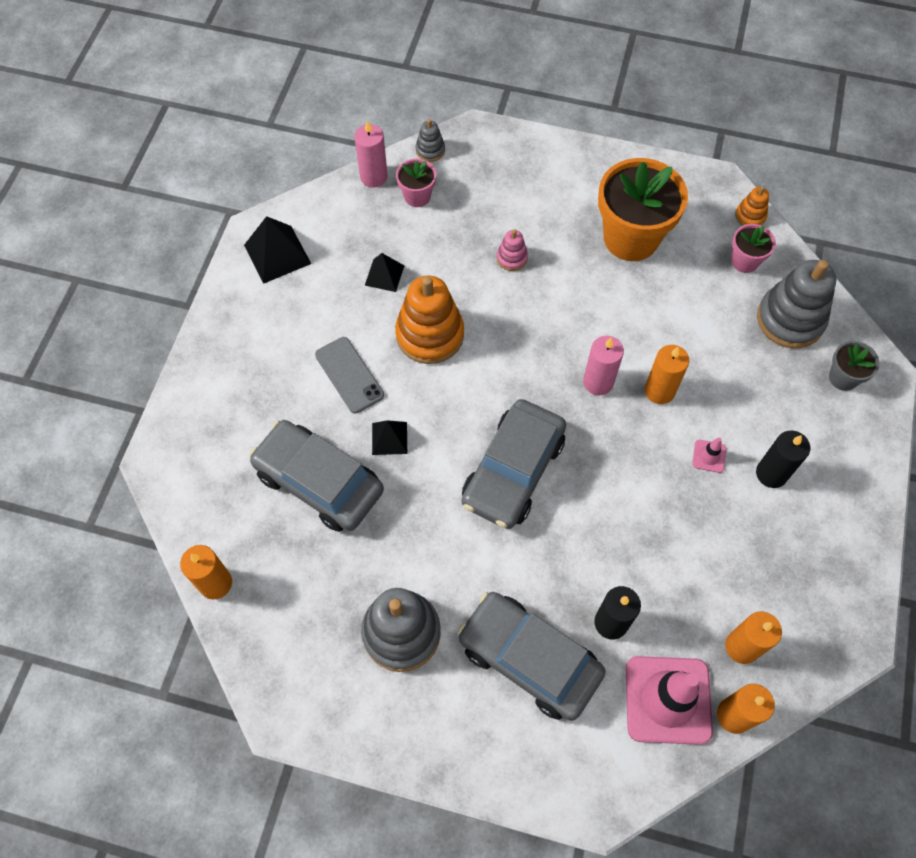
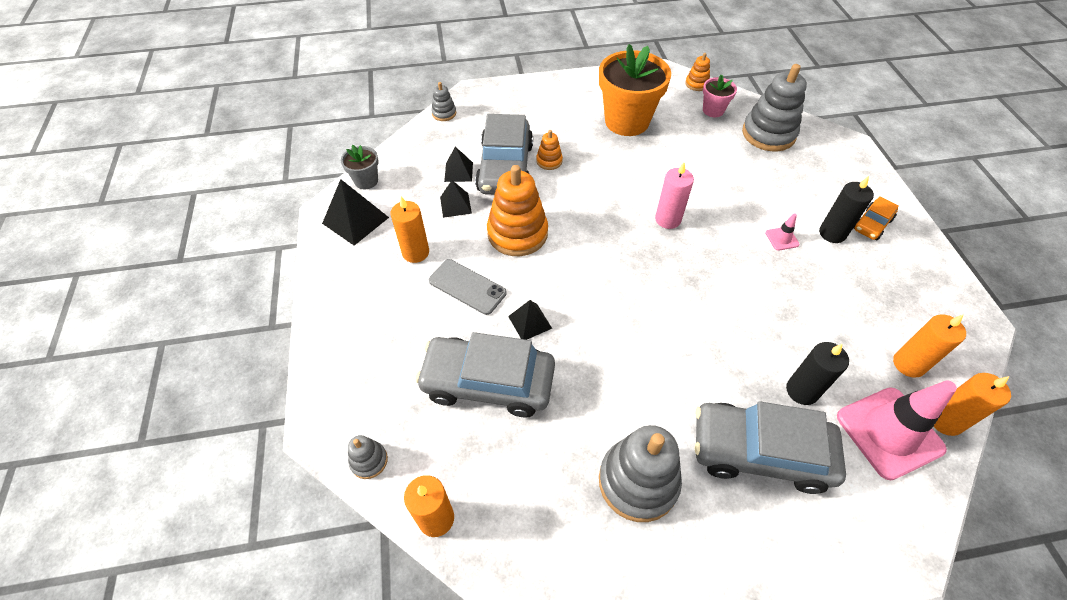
camera: 25 degrees left, 10 degrees down
(183, 508) = (369, 461): none -> grey stacking toy
(373, 177) = (409, 143): pink candle -> none
(408, 234) = (458, 172): none -> black pyramid
(417, 196) = (451, 145): pink flower pot -> none
(512, 258) = (549, 161): pink stacking toy -> orange stacking toy
(513, 471) = (647, 307): grey car -> grey car (505, 168)
(659, 391) = (715, 209): orange candle -> orange candle (415, 252)
(826, 482) = (872, 224): none -> orange car
(843, 378) = (829, 156): grey flower pot -> grey flower pot (366, 181)

